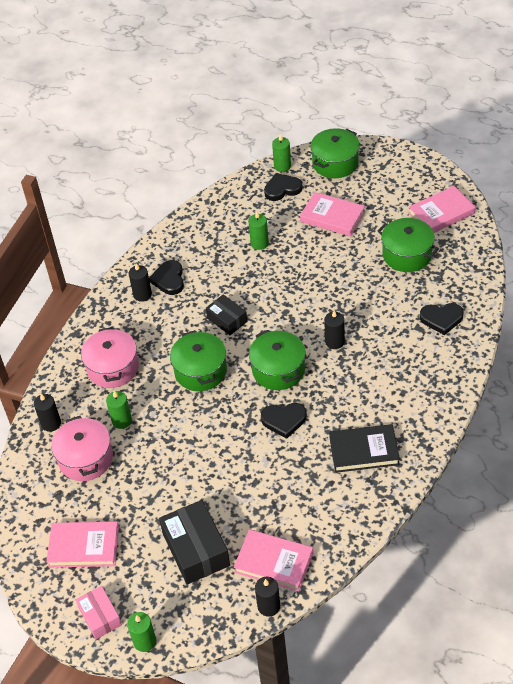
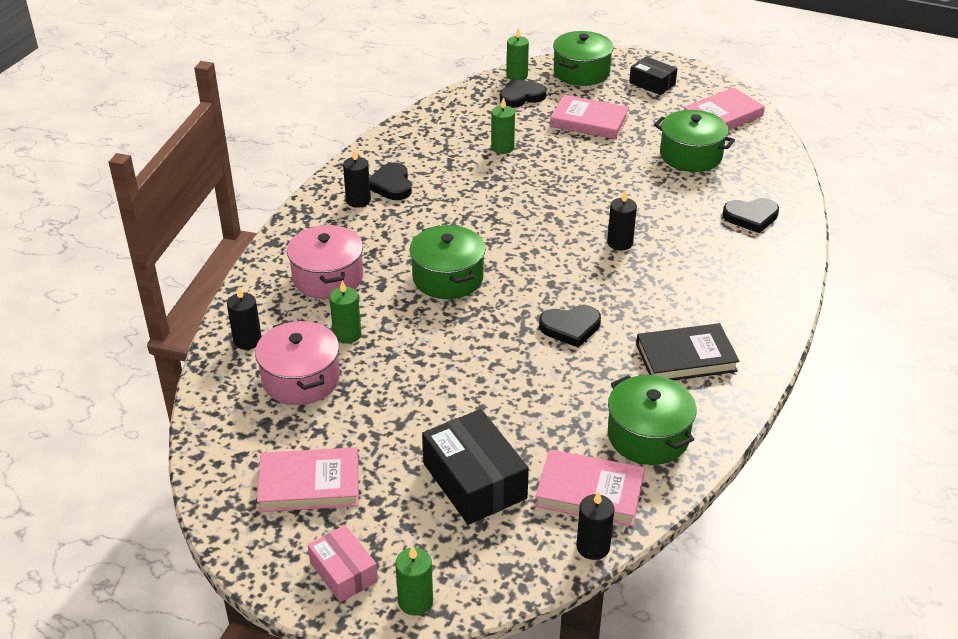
camera: 10 degrees left, 10 degrees down
(227, 320) = (474, 224): black box -> black box (652, 83)
(278, 370) = (552, 274): green pot -> green pot (648, 436)

